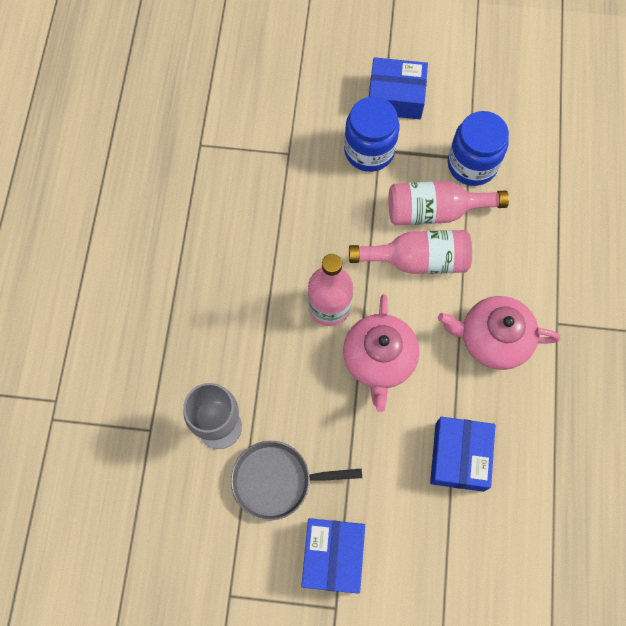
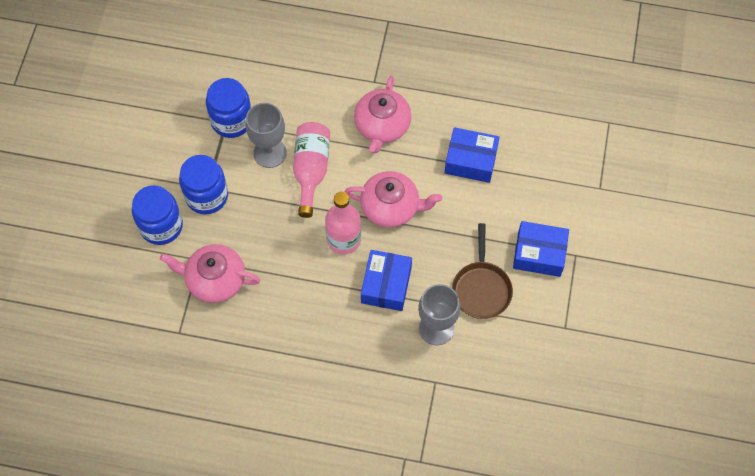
camera: 85 degrees left, 5 degrees down
(265, 172) = (215, 280): none -> pink teapot
(277, 481) = (481, 288): grey pan -> brown pan
(326, 110) = (161, 226): none -> blue jar
(395, 97) = (158, 170): blue box -> blue box (386, 285)
(435, 211) = (270, 153): pink bottle -> grey goblet

